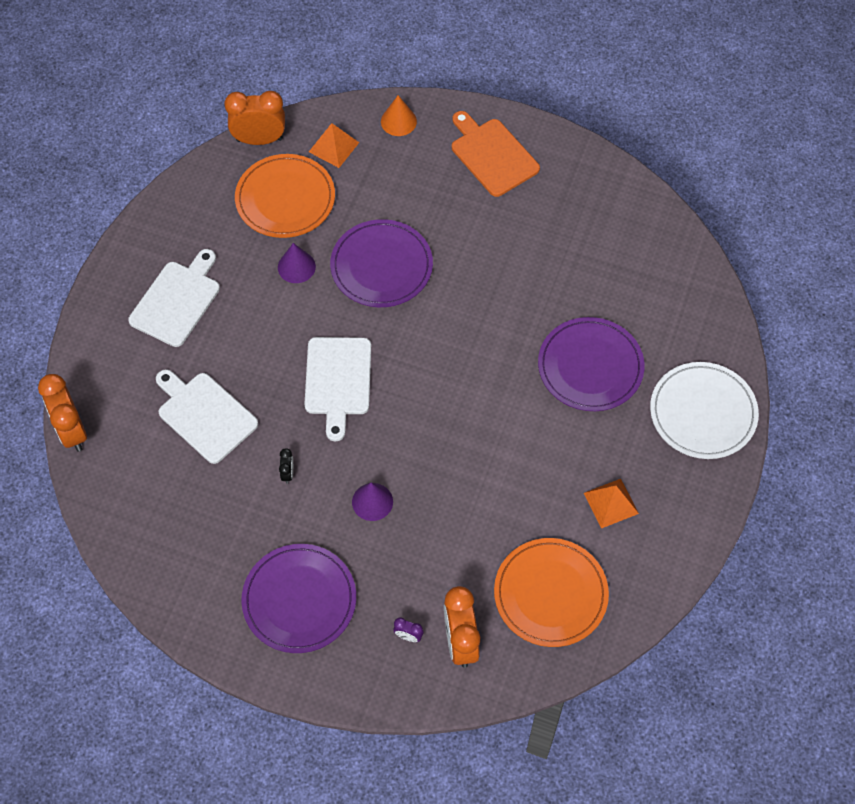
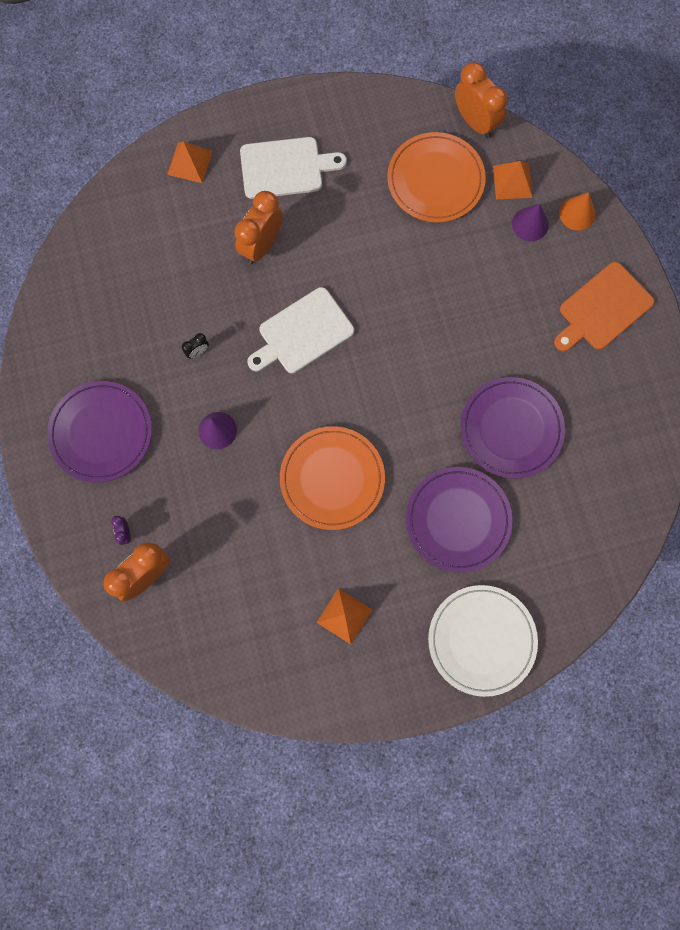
camera: 55 degrees right, 15 degrees up
(72, 431) = (125, 176): orange clock -> orange clock (261, 245)
(106, 371) = (190, 163): none -> orange pyramid
(205, 415) = (204, 258): white cutting board -> none
(296, 267) = (380, 232): purple cone -> purple cone (530, 224)
(381, 266) = (429, 295): purple plate -> purple plate (511, 429)
(492, 155) = (603, 309): orange cutting board -> orange cutting board turned 150 degrees counterclockwise
(550, 594) = (232, 618): orange plate -> orange plate (332, 478)

